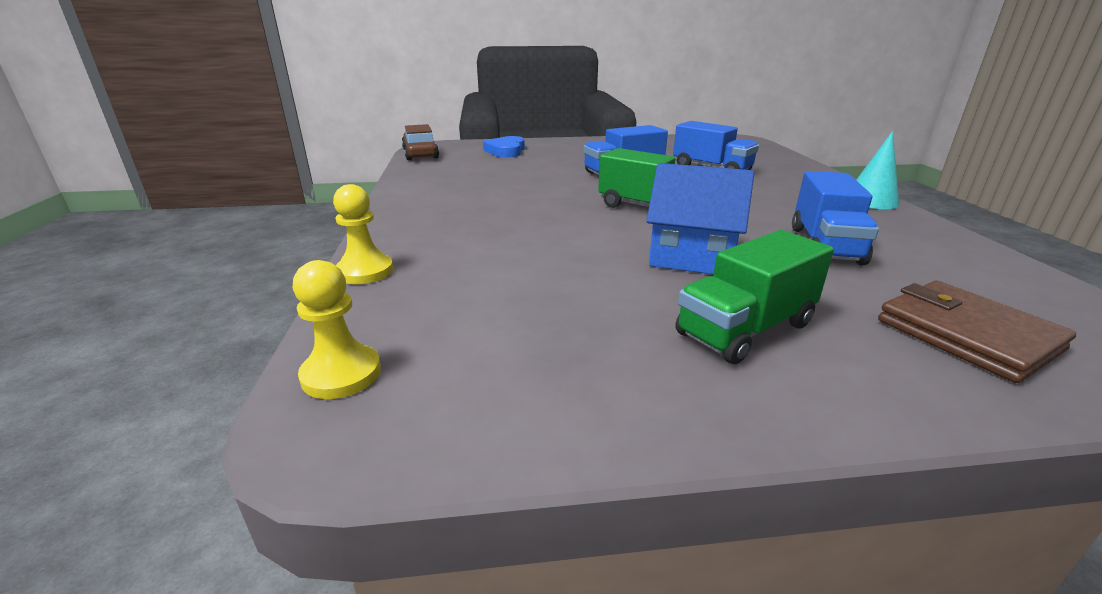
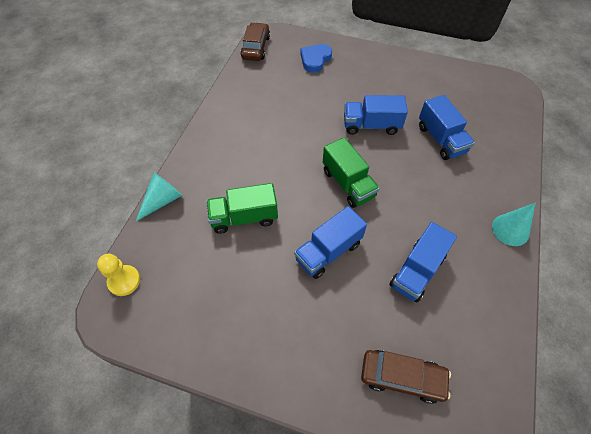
camera: 25 degrees right, 30 degrees up
(365, 271) = (162, 201): yellow pawn -> turquoise cone
(691, 257) = (328, 251): blue house -> blue truck
(745, 329) = (301, 325): green truck -> green truck (244, 217)
(966, 335) = (402, 377): brown wallet -> brown car

